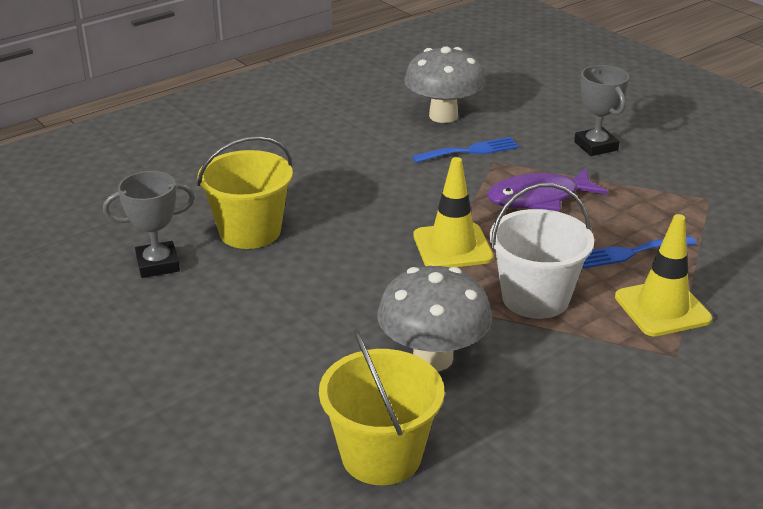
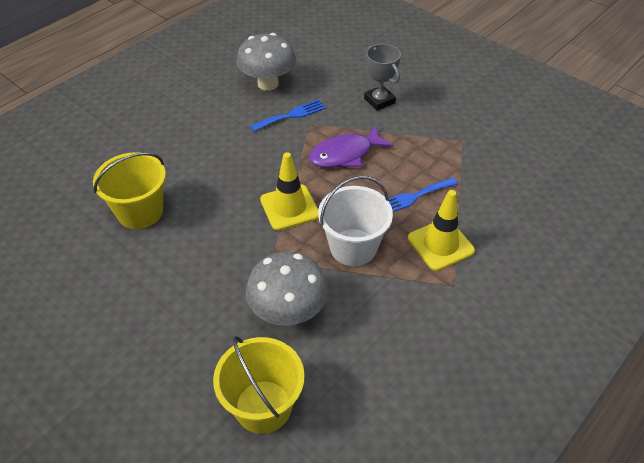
camera: 10 degrees left, 15 degrees up
(158, 264) = (75, 252): grey trophy -> none

